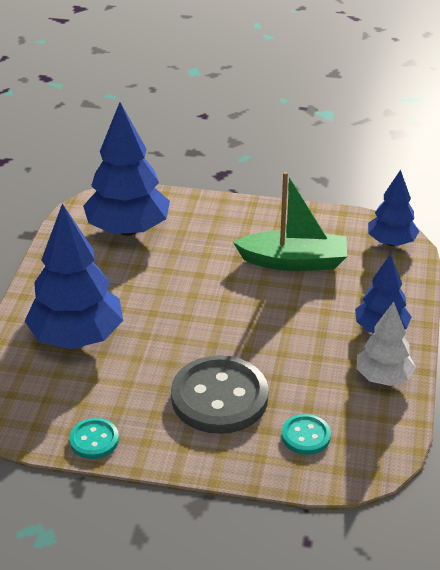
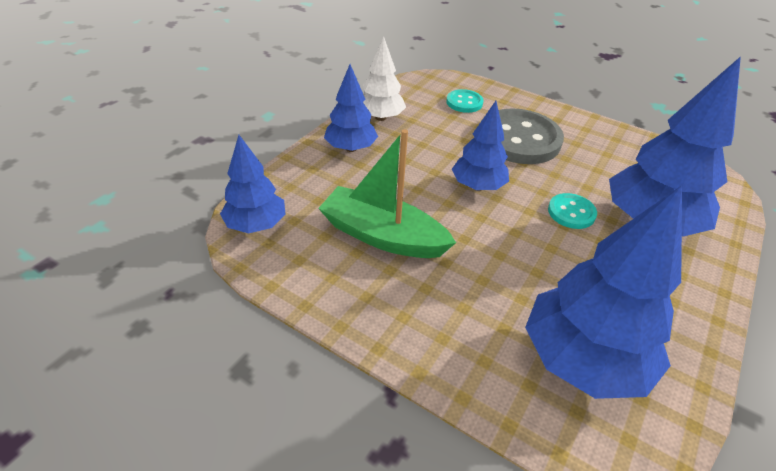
camera: 160 degrees left, 5 degrees up
(94, 440) = (628, 139): turquoise button -> turquoise button (571, 212)
(240, 326) = (478, 186): none -> blue tree

